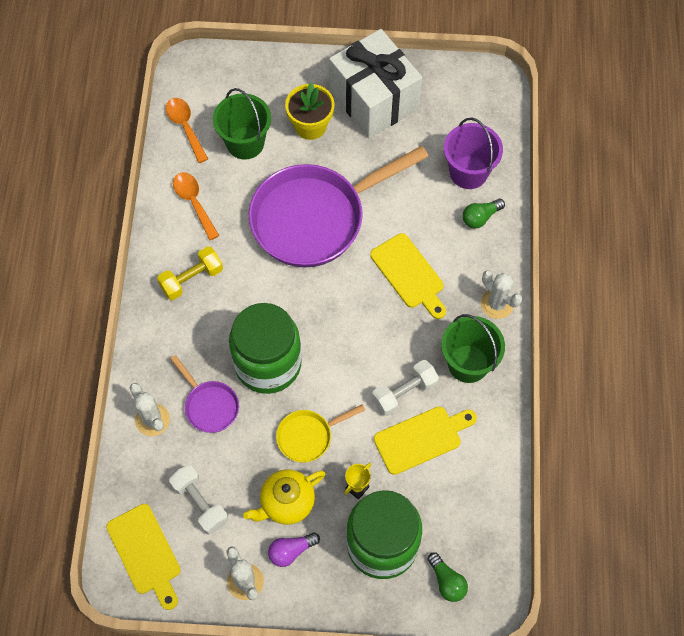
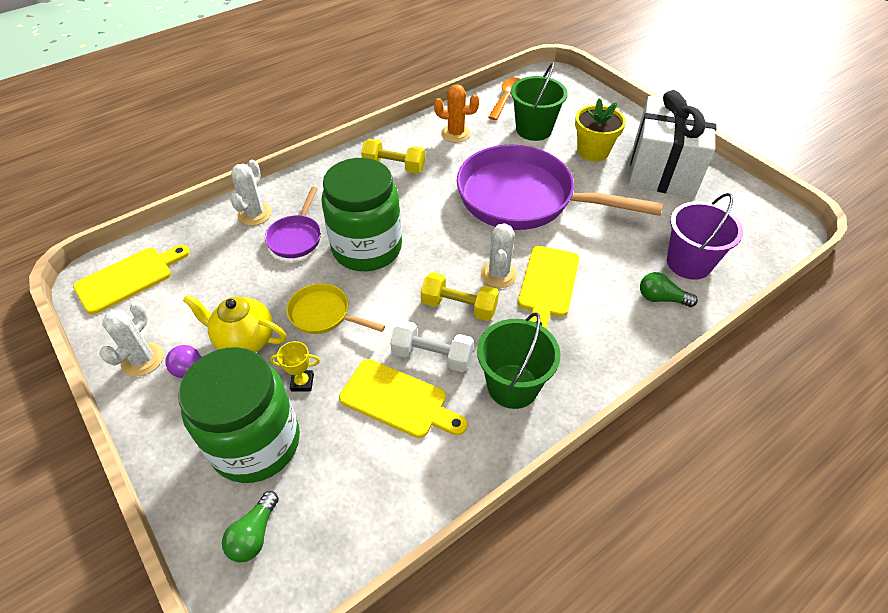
camera: 50 degrees right, 15 degrees down
(145, 553) = (129, 278): yellow cutting board -> yellow cutting board turned 150 degrees counterclockwise
(194, 202) = (455, 133): orange spoon -> orange cactus
(200, 503) = (200, 284): white dumbbell -> none
(378, 345) = (459, 306): none -> yellow dumbbell
(497, 304) = (597, 368): white cactus -> white cactus (499, 274)

